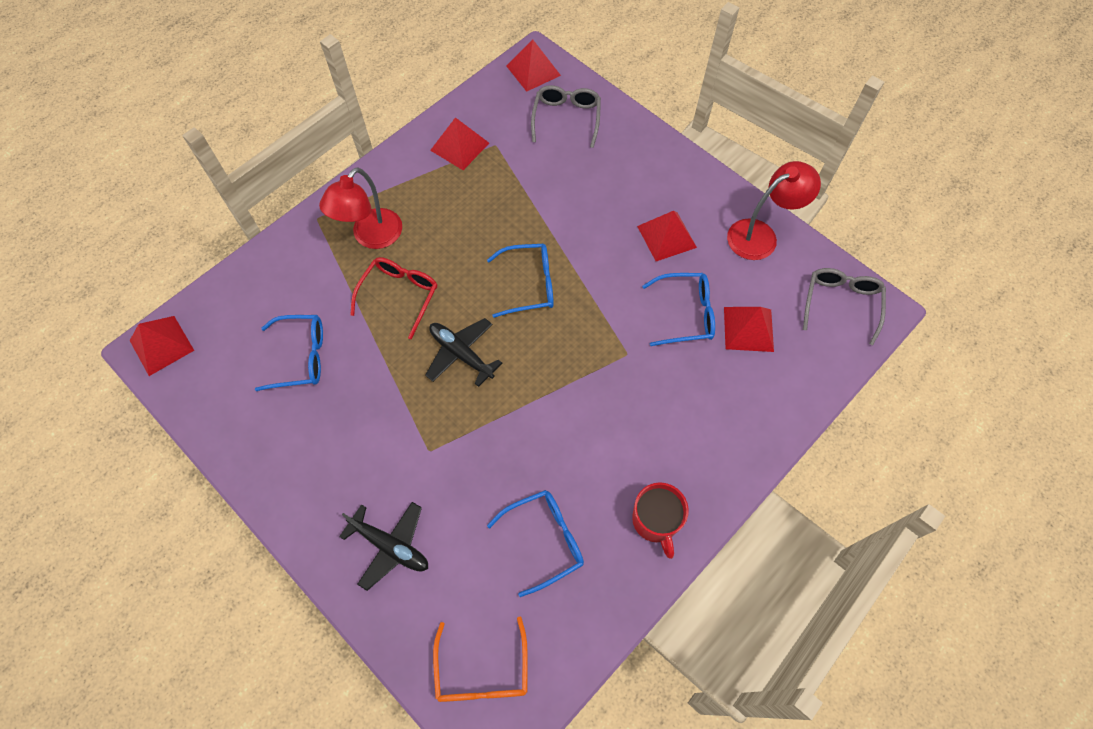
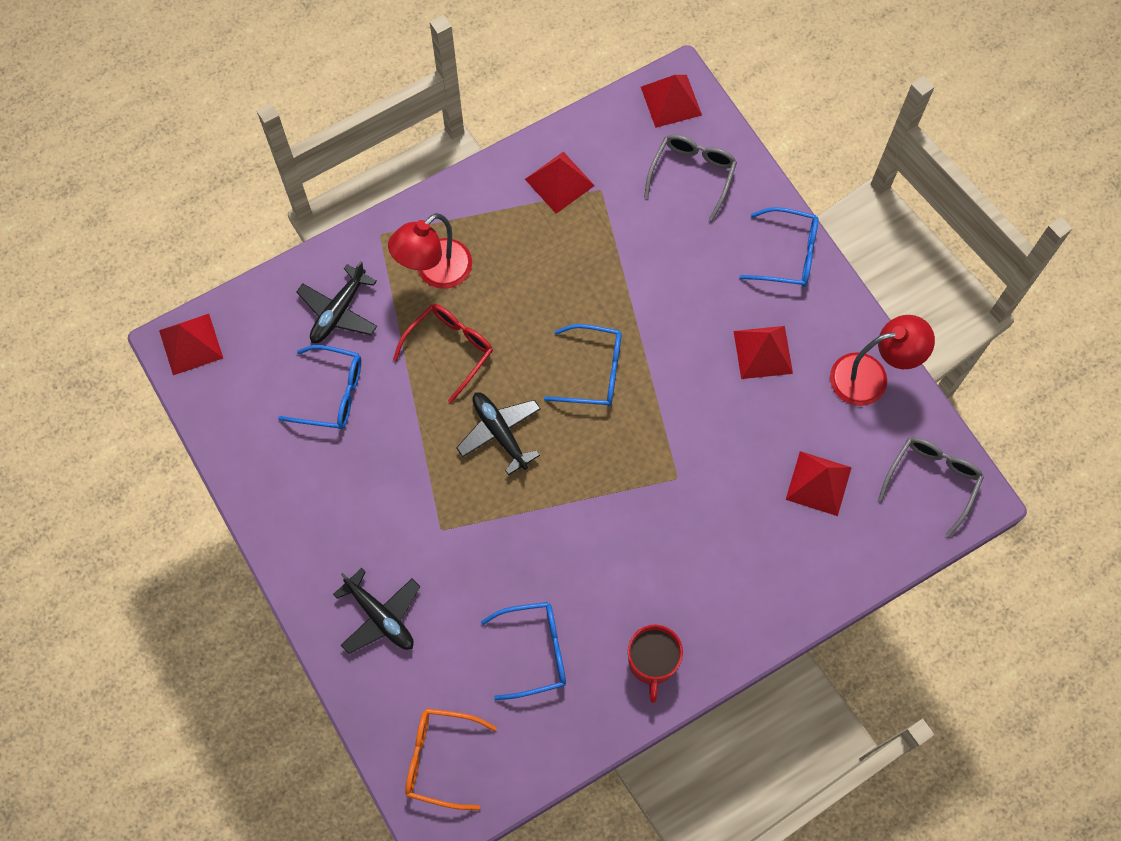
camera: 15 degrees right, 5 degrees up
(293, 287) = (338, 311): none -> black plane
(482, 670) = (441, 759): orange glasses -> orange glasses turned 90 degrees clockwise
(685, 314) = (754, 448): blue glasses -> blue glasses (787, 254)

